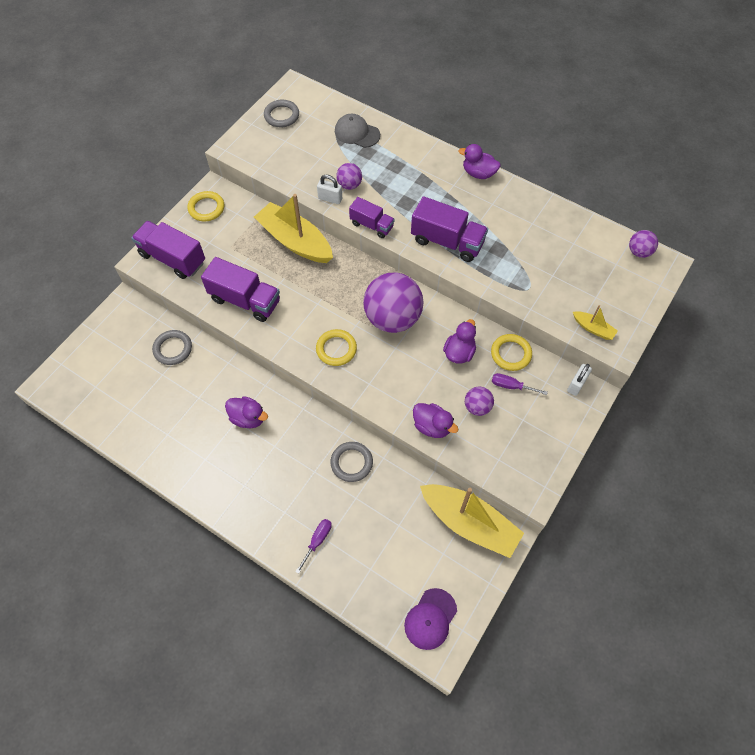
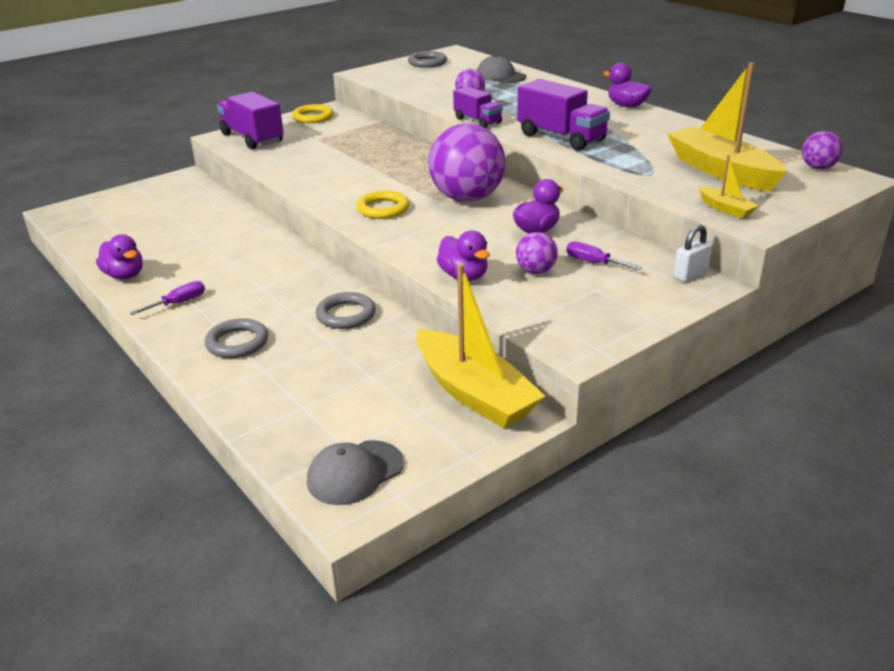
camera: 20 degrees right, 30 degrees down
(173, 349) = (207, 208): grey ring -> grey ring (237, 342)
(245, 300) = (305, 168): purple truck -> none
(248, 418) = (248, 263): purple duck -> purple duck (124, 275)
(295, 241) = (390, 143): yellow boat -> yellow boat (721, 171)
(317, 541) = (251, 369): purple screwdriver -> purple screwdriver (179, 303)
(330, 198) = (442, 104): white padlock -> none
(430, 619) = (355, 473): purple cap -> grey cap
(511, 354) = (607, 240): yellow ring -> none

